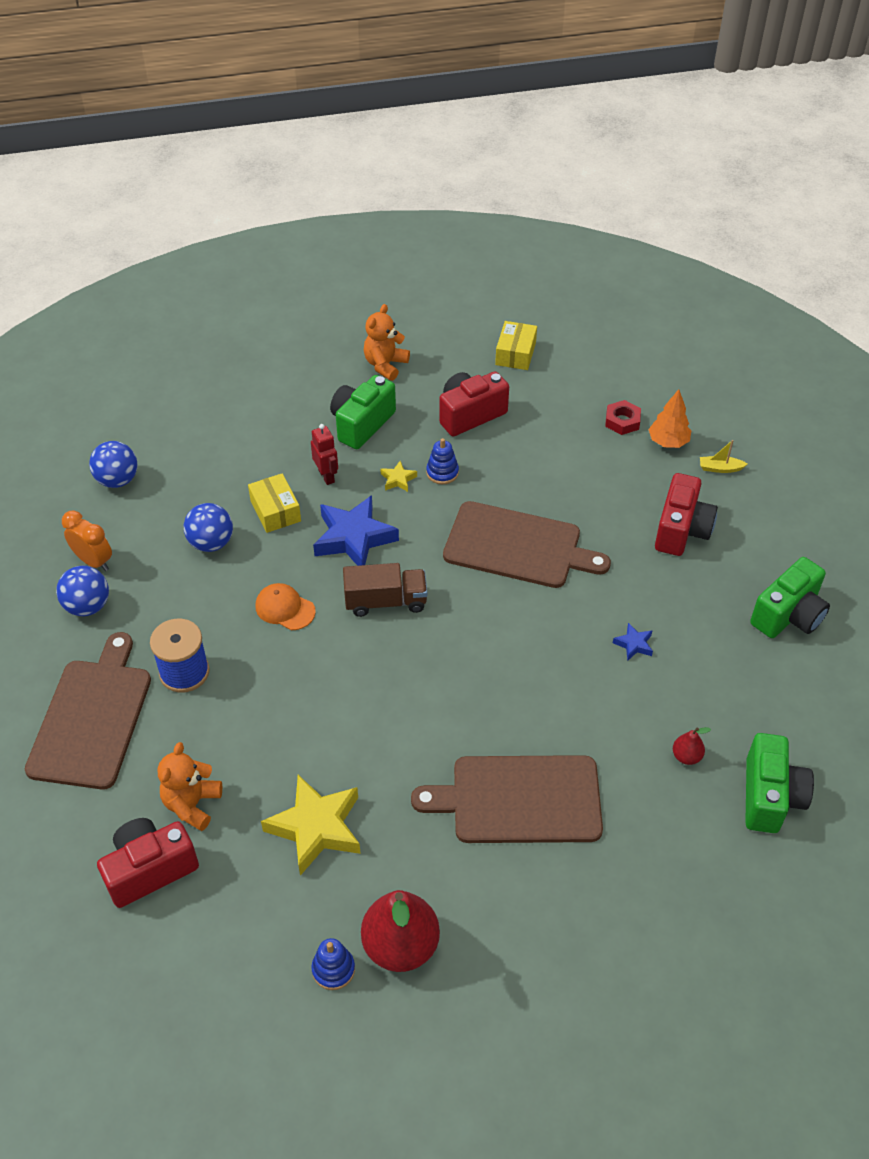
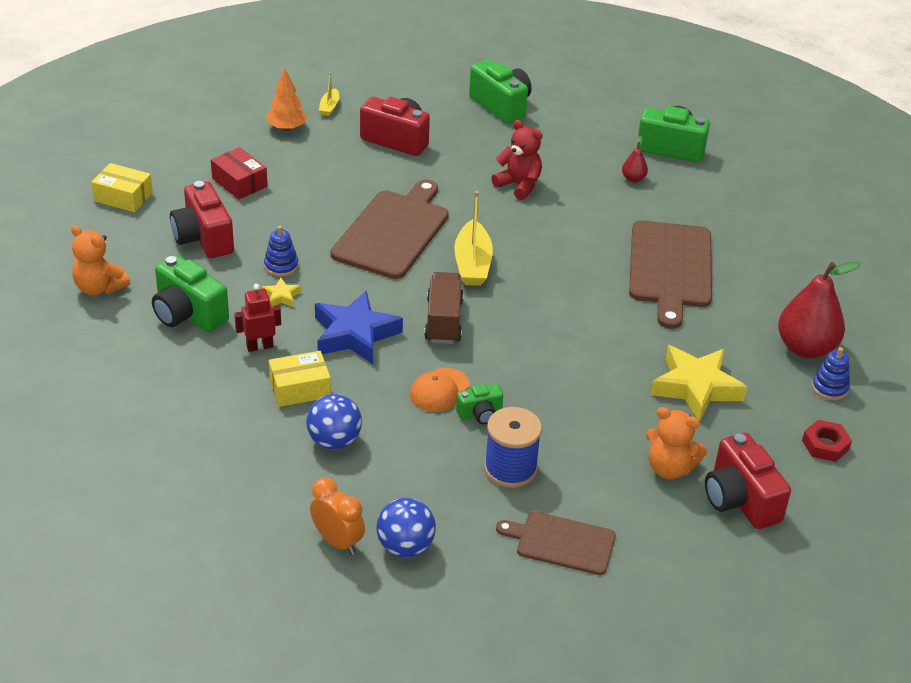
camera: 85 degrees left, 10 degrees down
(92, 718) = (561, 543): brown cutting board -> brown cutting board, size x0.60
(94, 561) = (337, 541): orange clock -> orange clock turned 90 degrees clockwise
(117, 480) = (209, 519): blue ball -> none
(255, 642) = (480, 414): none -> green camera
(482, 616) = (472, 264): none -> yellow boat
(563, 423) = (239, 182): none -> red box
(622, 421) = (249, 148): red nut -> red nut (825, 445)
(634, 644) = (519, 185): blue star -> red teddy bear

